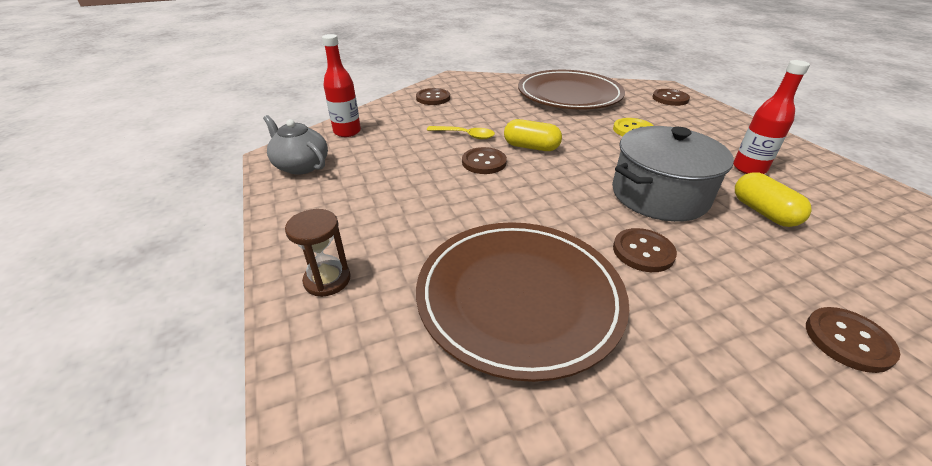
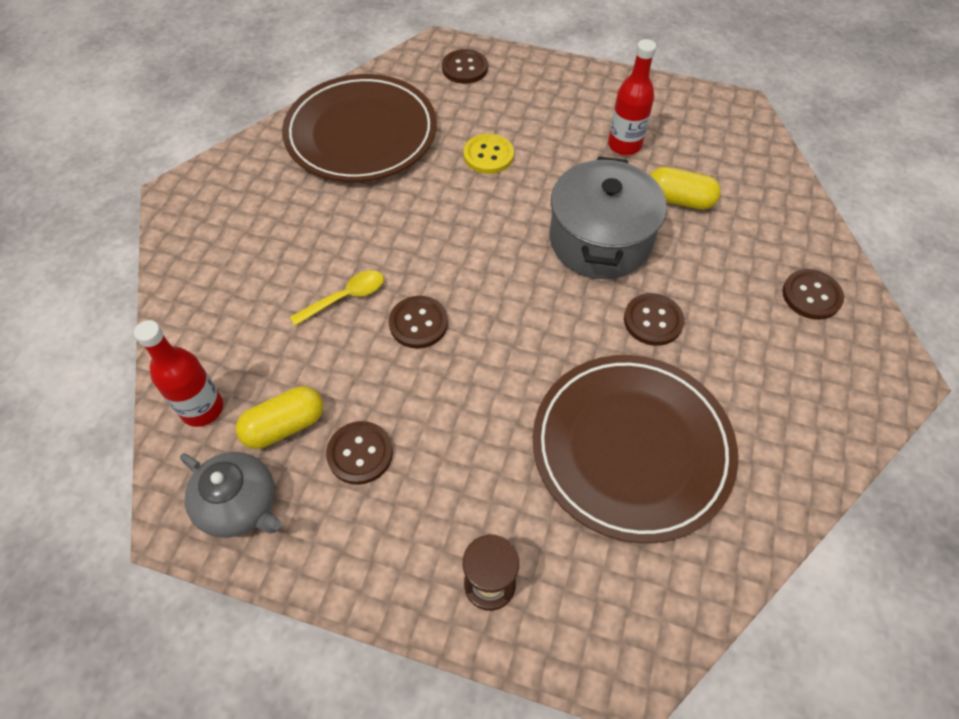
camera: 50 degrees left, 20 degrees up
(301, 165) = (240, 505): grey teapot -> grey teapot turned 135 degrees counterclockwise
(433, 98) = (212, 260): brown button -> brown button (360, 453)
(531, 147) = (432, 261): yellow capsule -> yellow capsule (284, 426)

